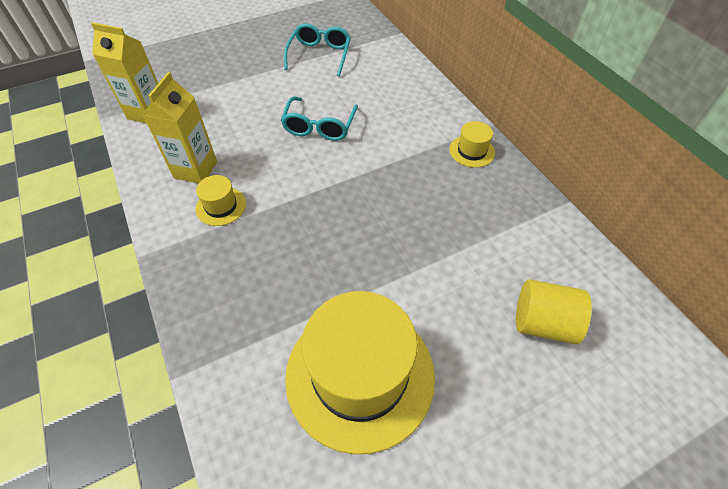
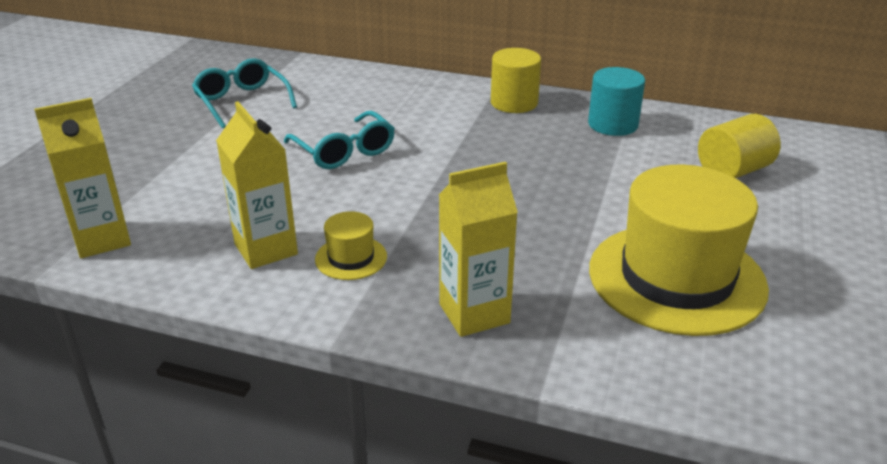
camera: 45 degrees left, 20 degrees down
(220, 295) = (474, 313): none -> yellow carton
(472, 151) = (514, 103): yellow hat -> yellow cylinder
(514, 215) = (613, 124): none -> turquoise cylinder

